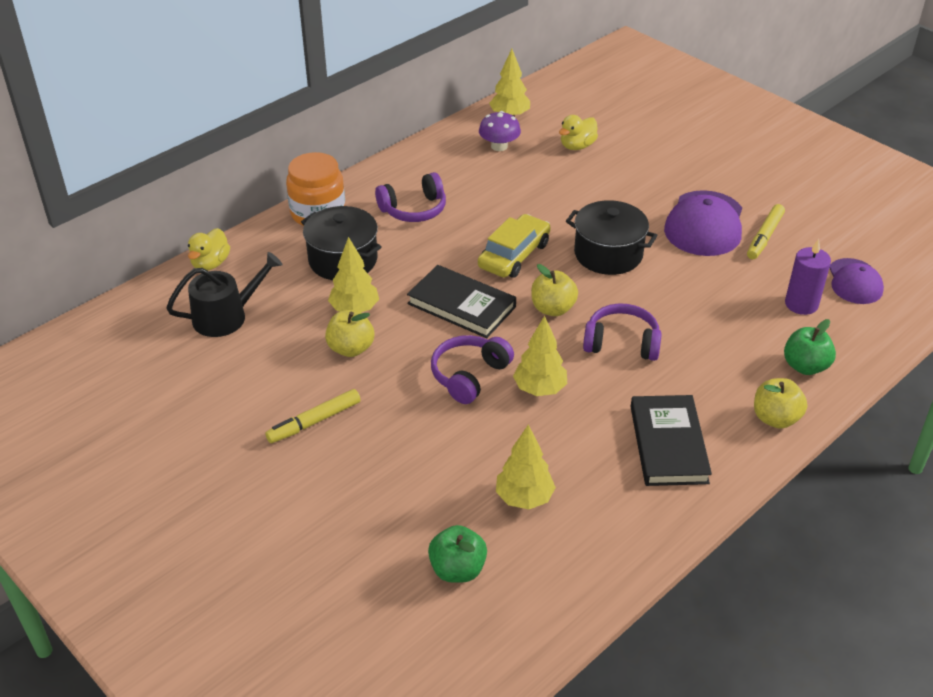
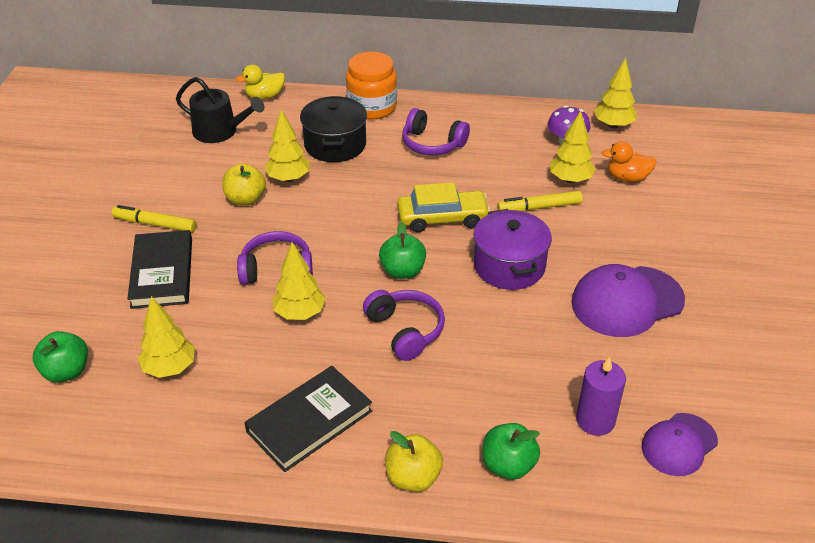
camera: 50 degrees right, 0 degrees up
(461, 305) = (351, 224): black book -> black book (162, 273)
(546, 171) = (570, 179): none -> yellow tree
(552, 309) = (402, 271): yellow apple -> green apple
(577, 146) = (627, 178): yellow duck -> orange duck
(608, 254) = (509, 266): black pot -> purple pot
(764, 237) = (661, 348): yellow marker -> yellow marker (539, 207)

